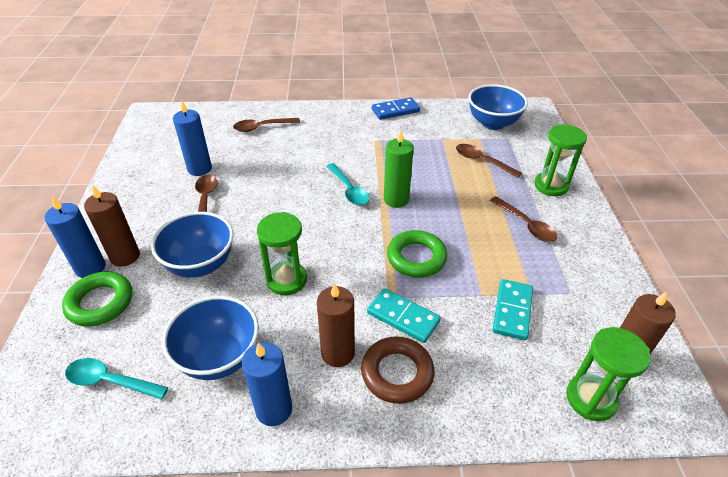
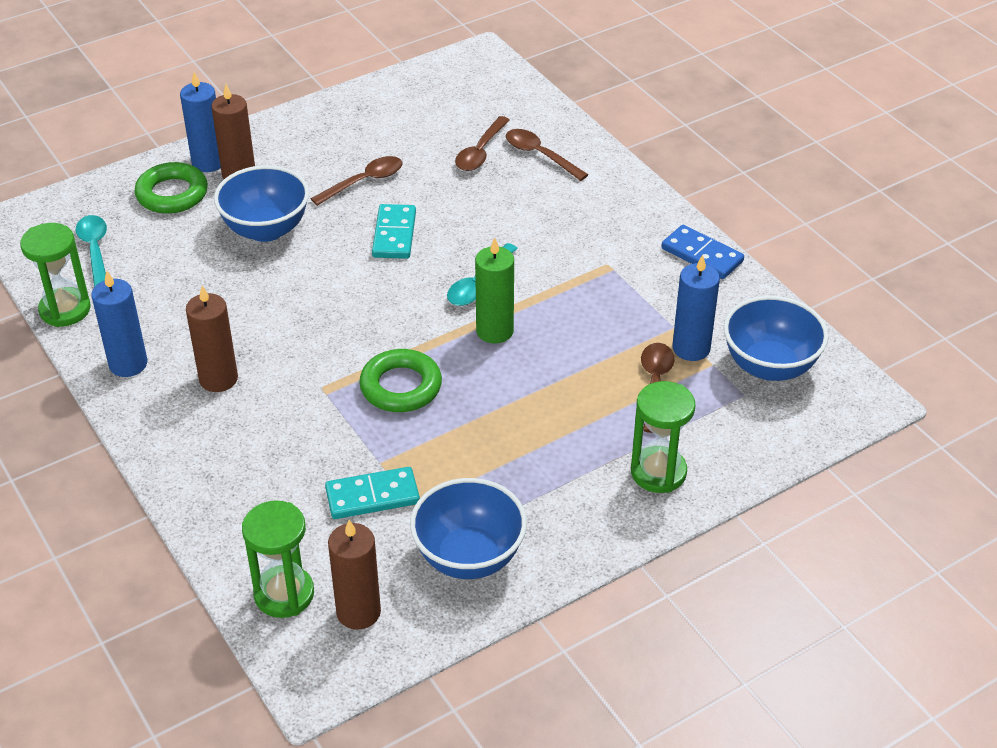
camera: 60 degrees right, 0 degrees up
(199, 169) = (413, 149): blue candle -> blue candle (691, 348)
(219, 357) = (161, 302): blue bowl -> blue bowl (469, 557)
(286, 280) = (289, 300): green hourglass -> green hourglass (65, 310)
(397, 373) = (221, 431): brown ring -> none
(403, 317) = (299, 409): turquoise domino -> turquoise domino (394, 234)
(526, 225) = (544, 468): brown spoon -> brown spoon (480, 152)

